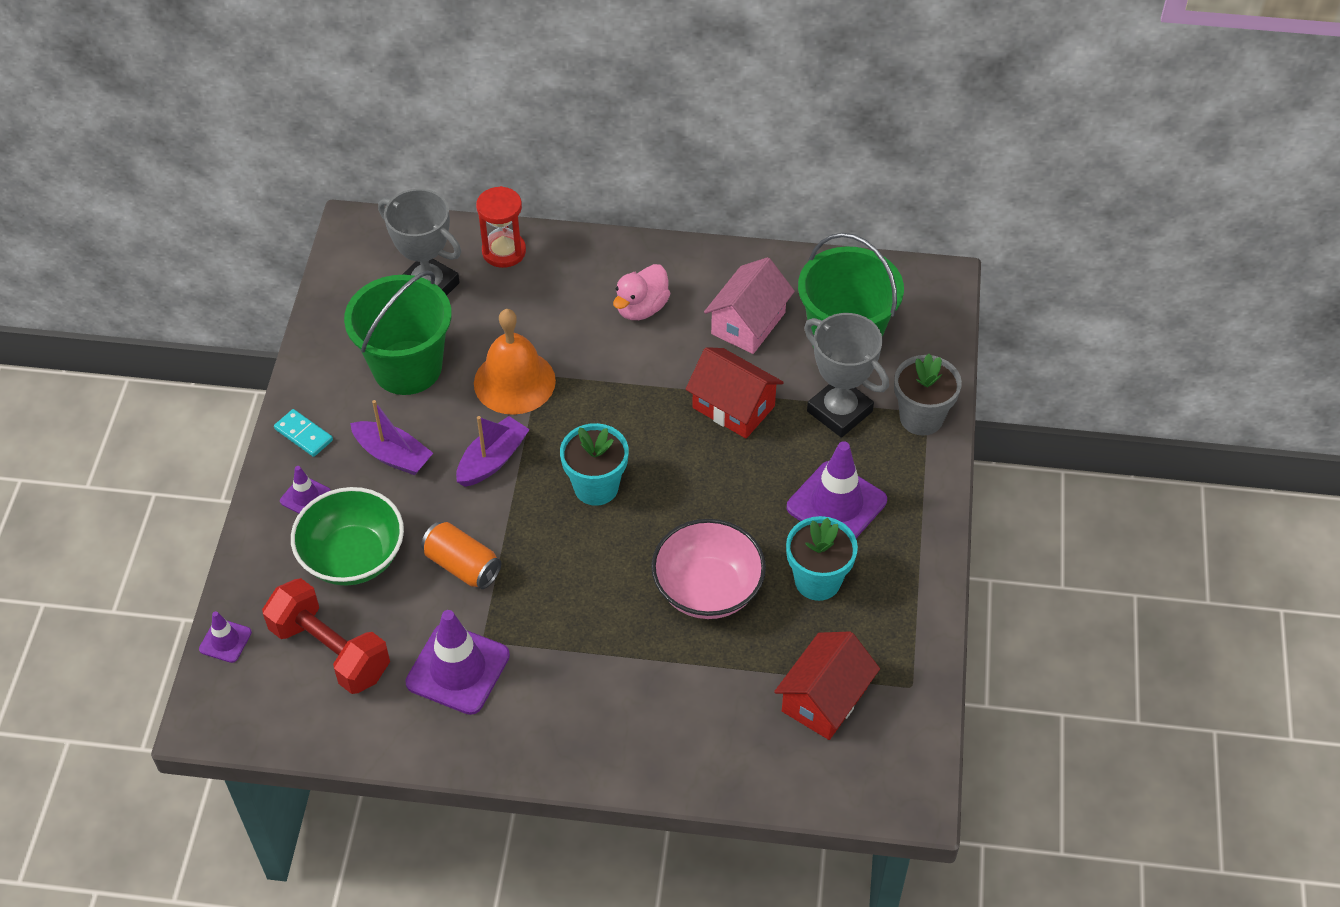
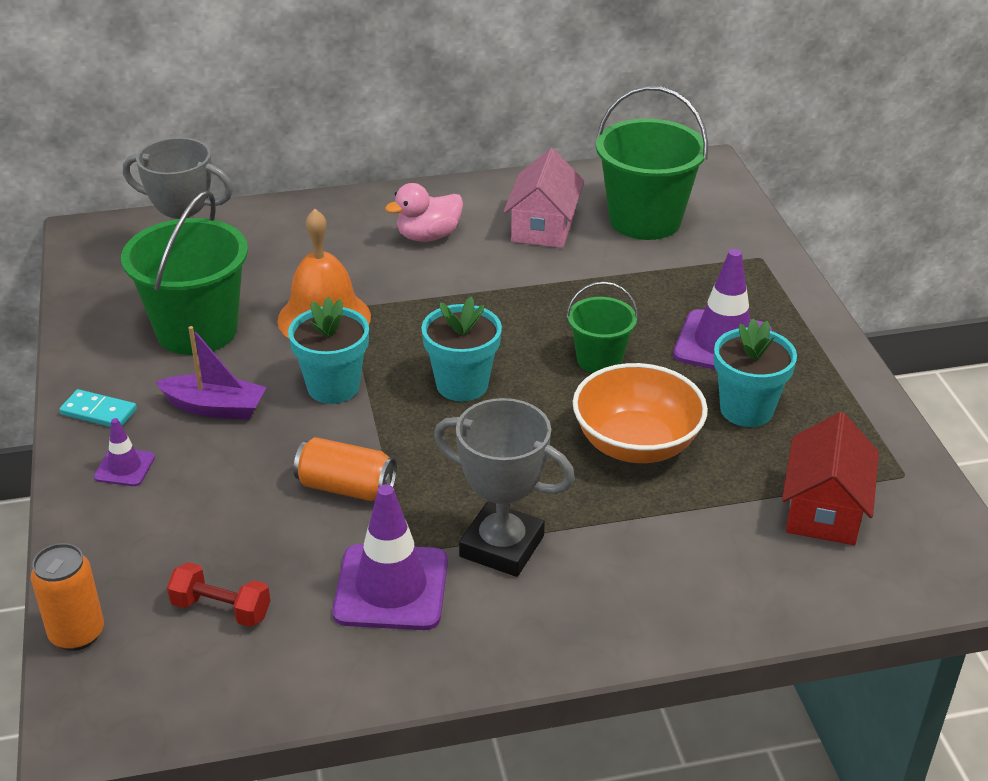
camera: 20 degrees left, 15 degrees down
(225, 641) = (77, 634): purple traffic cone -> orange can
(330, 650) = (221, 609): red dumbbell -> red dumbbell, size x0.57
(353, 557) = (209, 510): green bowl -> none
(492, 460) = (333, 387): purple boat -> turquoise flower pot
(504, 251) = (259, 221): red hourglass -> none
(641, 308) = (428, 236): pink duck -> pink duck turned 45 degrees clockwise
(707, 589) = (636, 444): pink bowl -> orange bowl
(722, 492) = (599, 360): none -> green bucket
(733, 407) = (568, 291): red house -> none
(839, 411) = (676, 273): grey trophy -> grey trophy (501, 546)
(921, 418) = (758, 262): grey flower pot -> none

